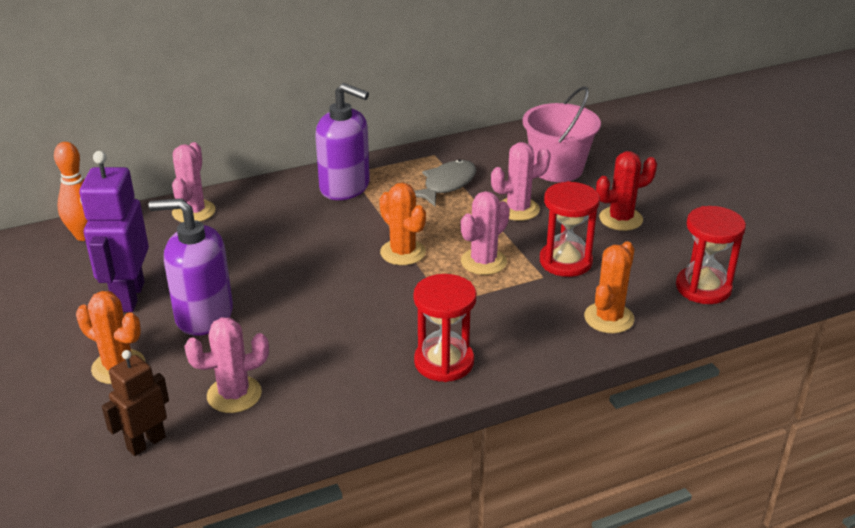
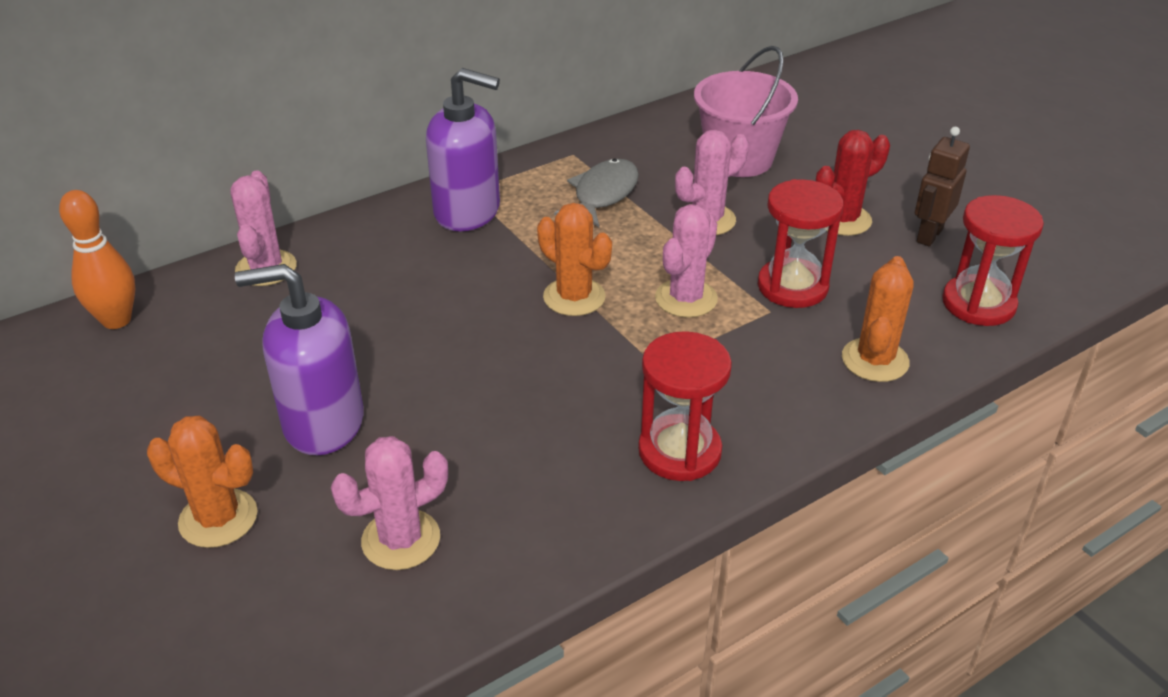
camera: 10 degrees left, 5 degrees up
(128, 297) = (205, 407): purple robot -> none
(146, 443) = (291, 635): brown robot -> brown robot (929, 235)

